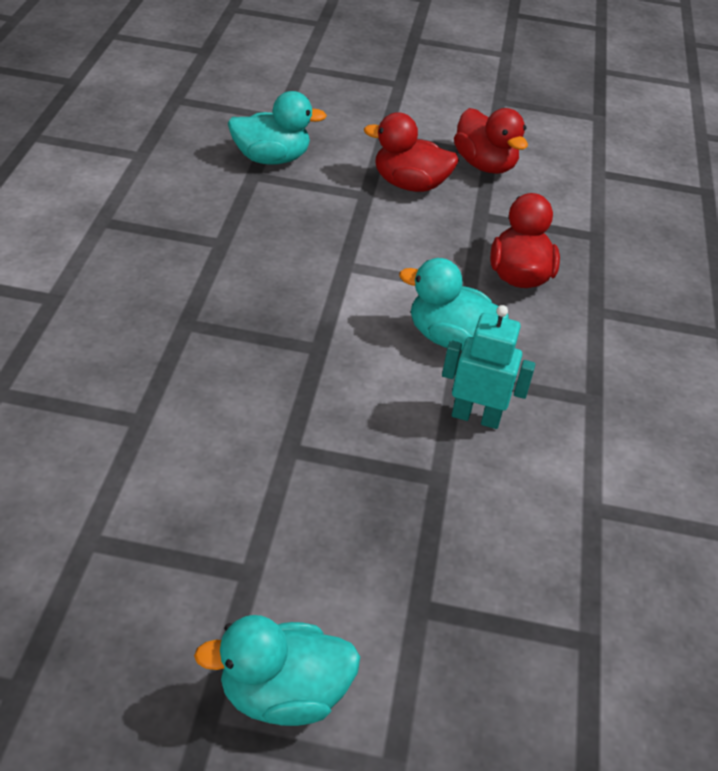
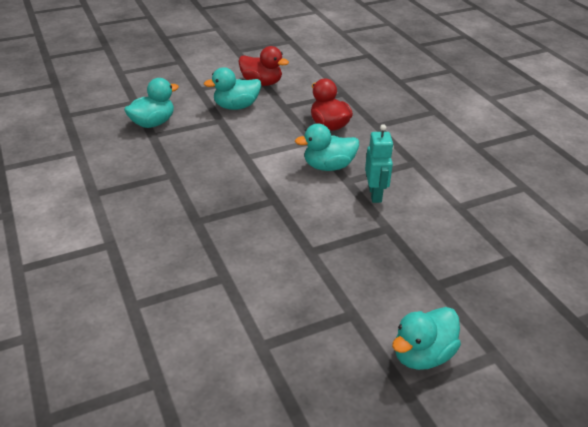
camera: 30 degrees left, 5 degrees down
(409, 184) = (236, 106): red duck -> turquoise duck
(476, 417) = (375, 194): turquoise robot -> turquoise robot turned 105 degrees clockwise

